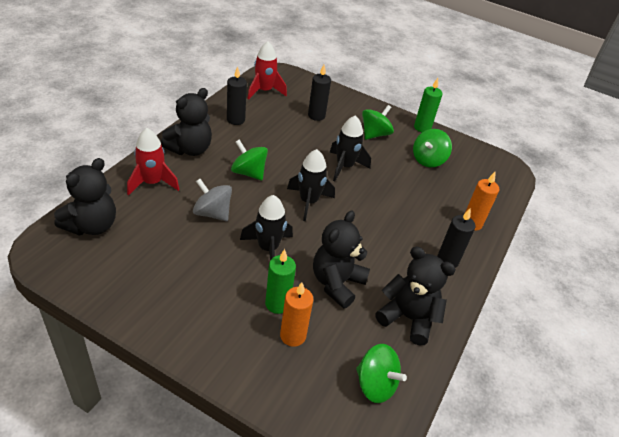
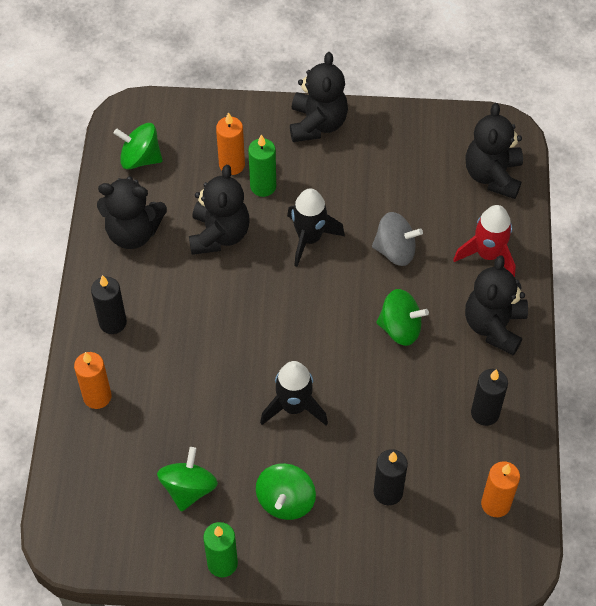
camera: 160 degrees right, 15 degrees up
(189, 336) = (317, 124): none -> black teddy bear
(264, 91) = (495, 504): red rocket -> orange candle
(308, 202) = (305, 323): black rocket -> none

